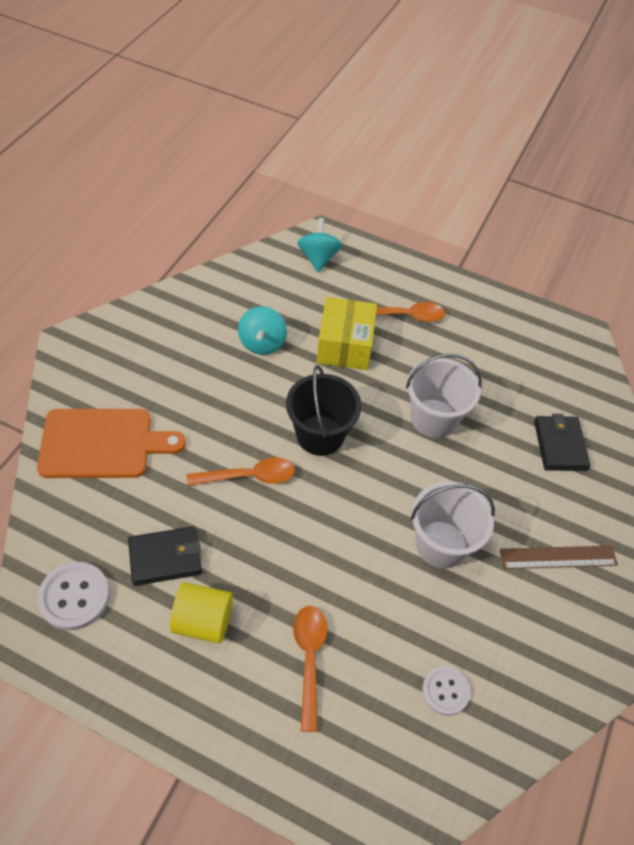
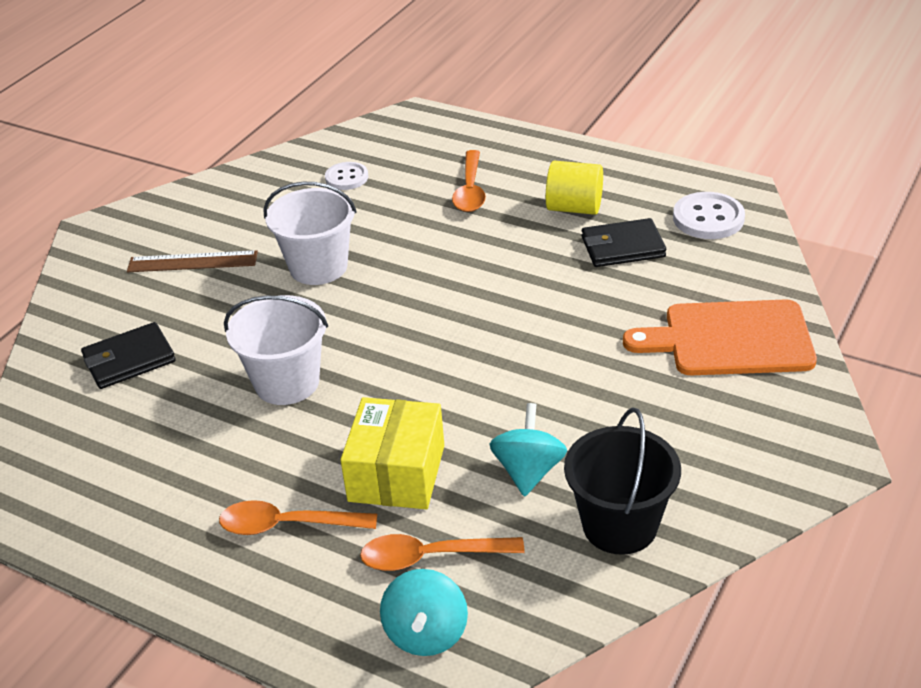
camera: 170 degrees left, 15 degrees down
(248, 476) = (538, 314): orange spoon -> orange spoon (431, 557)
(320, 435) = (446, 358): black bucket -> black bucket (619, 525)
(560, 445) = (129, 360): black wallet -> black wallet turned 60 degrees clockwise

